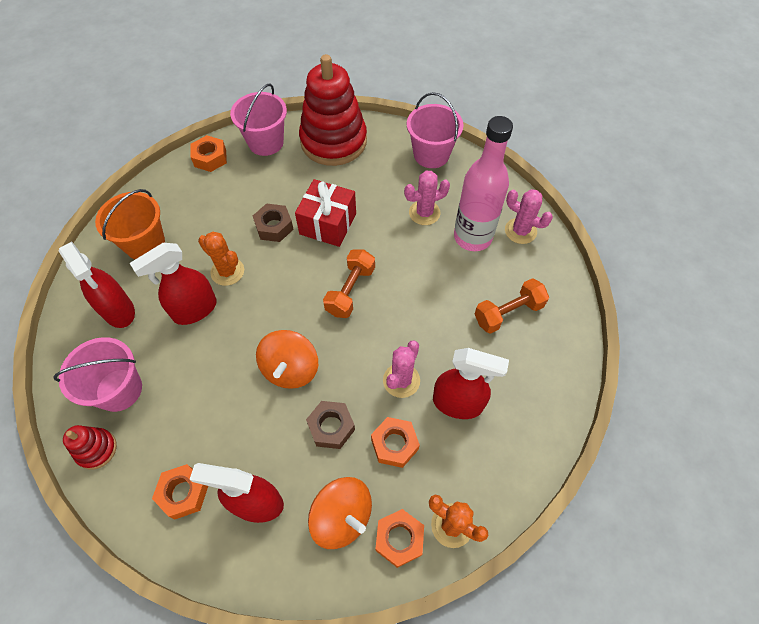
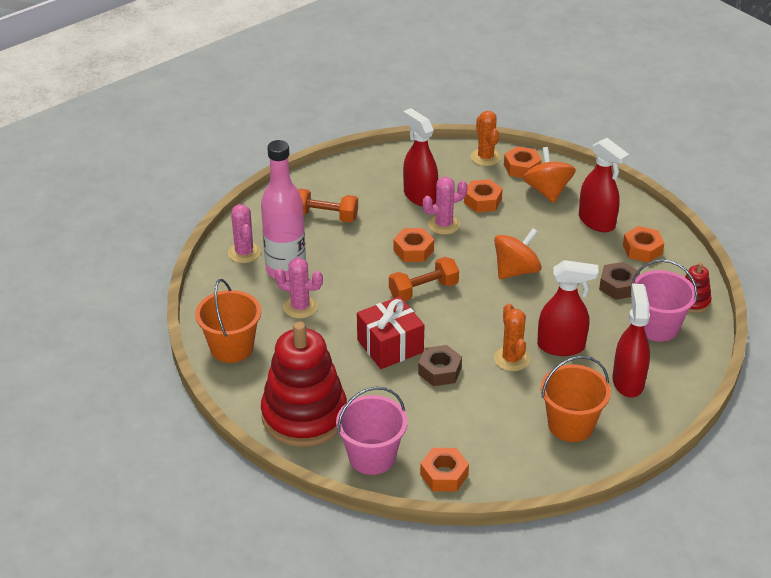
camera: 140 degrees left, 20 degrees down
(331, 427) = (516, 228): brown nut -> brown nut (618, 286)
(398, 328) = (413, 250): none -> orange nut
(431, 154) = (232, 347): pink bucket -> orange bucket

